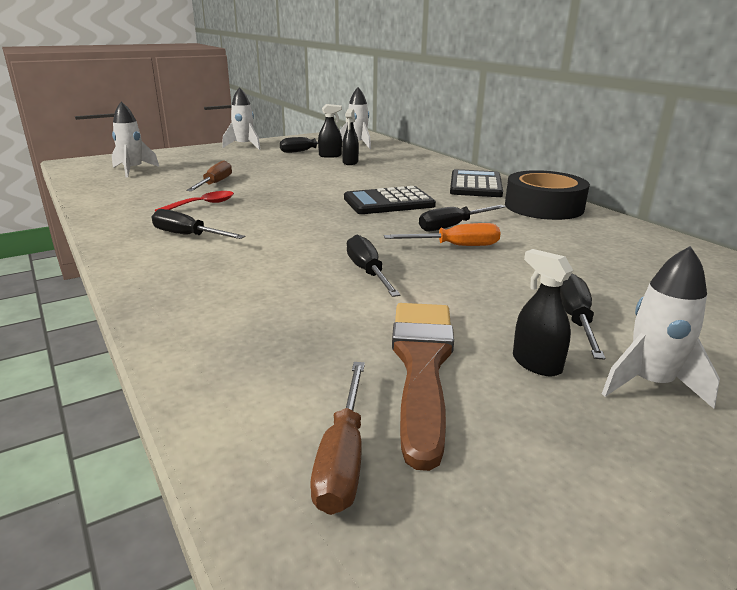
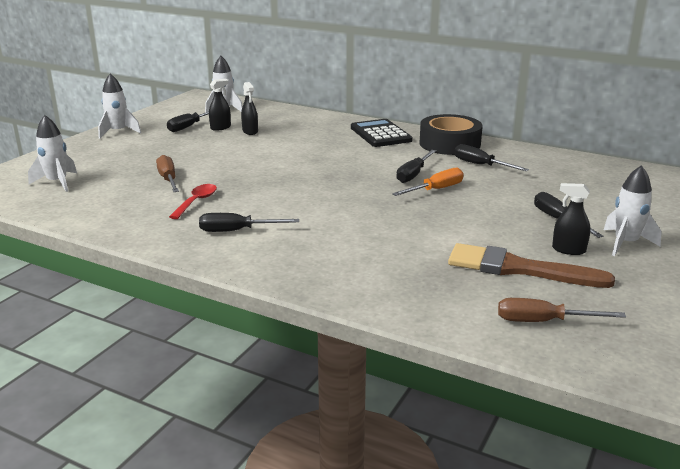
camera: 30 degrees left, 0 degrees up
(343, 458) = (543, 321): brown screwdriver -> brown screwdriver turned 120 degrees clockwise
(368, 272) = (409, 223): black screwdriver -> black screwdriver (480, 165)
(388, 202) = (341, 164): black calculator -> none
(422, 365) = (518, 268): brown brush -> brown brush turned 45 degrees counterclockwise

